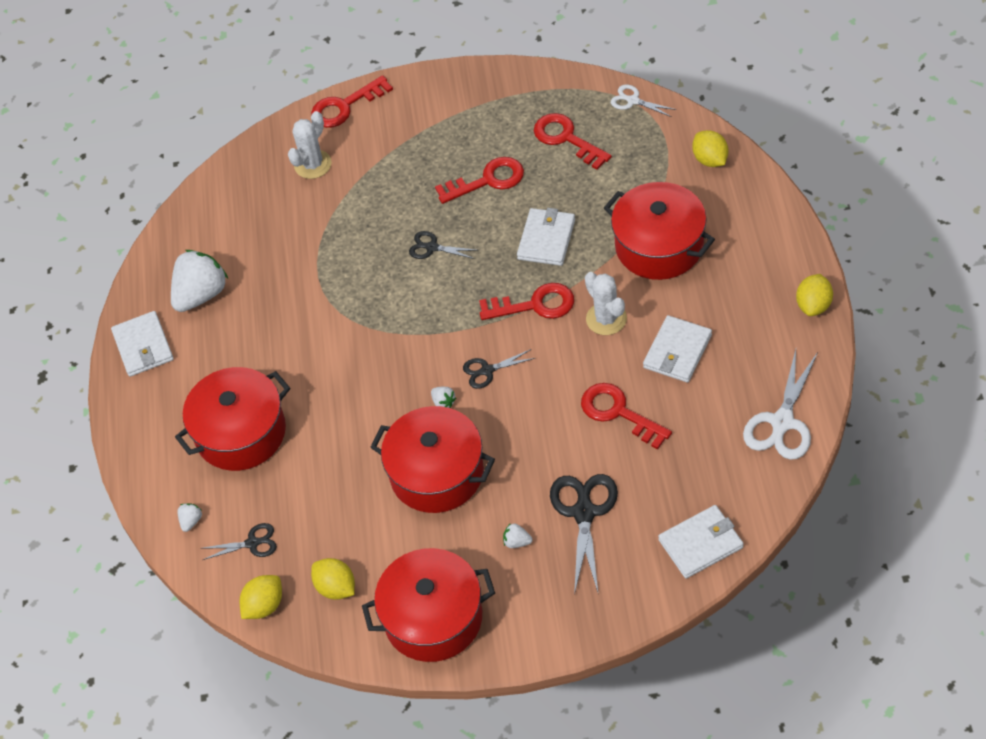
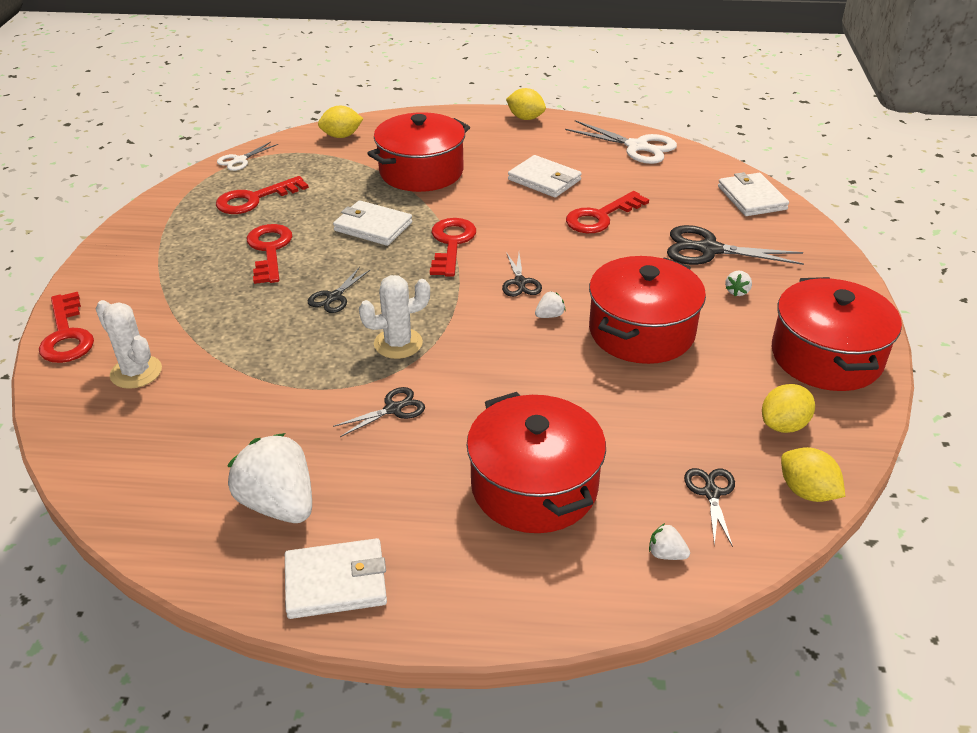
camera: 85 degrees left, 15 degrees down
(304, 328) = (393, 409): none -> black scissors
(606, 319) = (490, 208): white cactus -> white cactus (398, 343)

